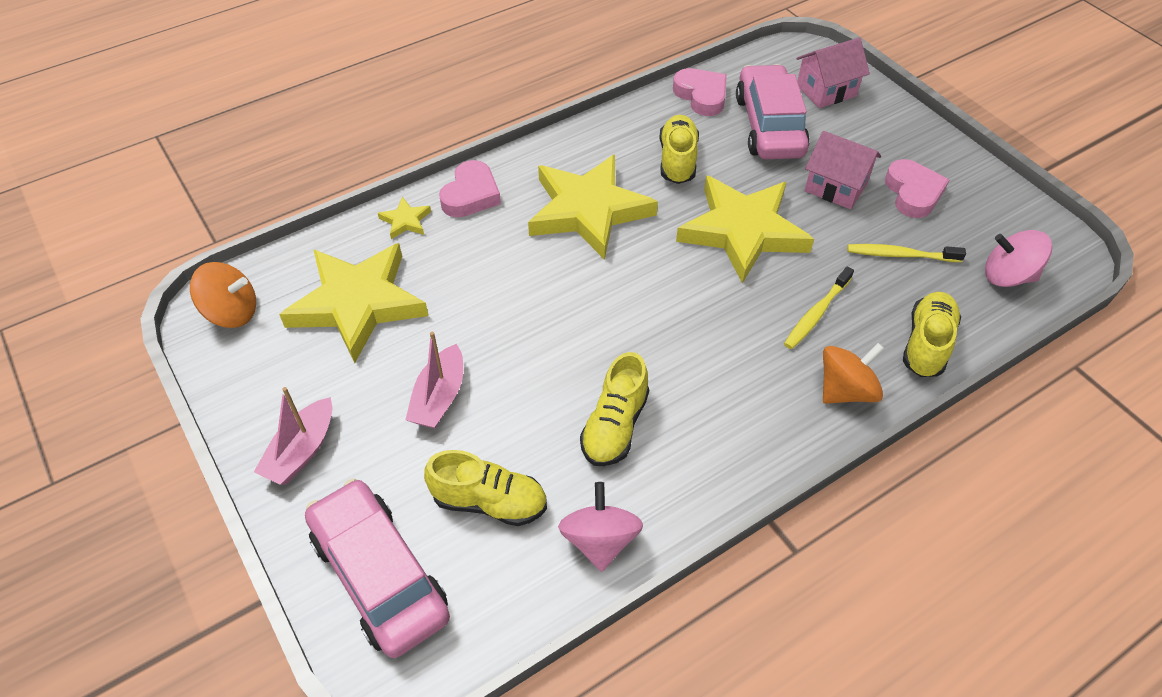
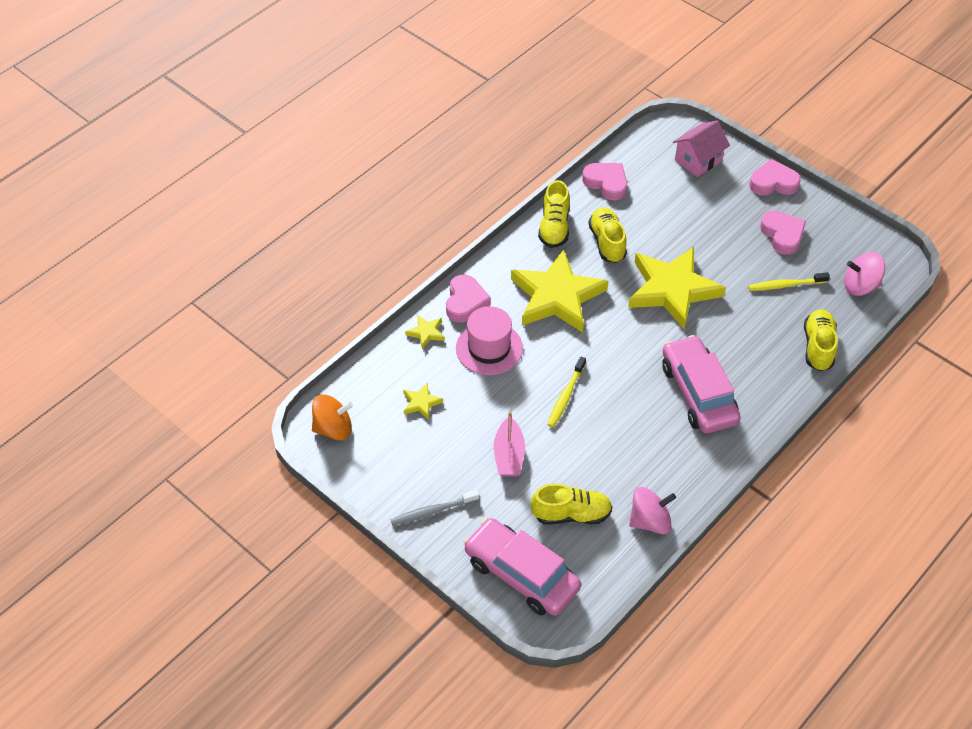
camera: 15 degrees left, 0 degrees up
(301, 451) = (433, 511): pink boat -> grey toothbrush
(357, 304) = (421, 403): yellow star -> yellow star, size x0.40
(475, 255) = (489, 348): none -> pink hat
(600, 540) = (650, 521): pink spinning top -> pink spinning top turned 90 degrees clockwise
(615, 426) = (633, 448): yellow shoe -> yellow shoe (554, 227)
(769, 126) = (665, 199): pink car -> pink car (698, 393)
(816, 313) = (740, 341): yellow toothbrush -> yellow toothbrush (566, 396)
(835, 187) = (727, 241): pink house -> none
(845, 390) = (774, 390): orange spinning top -> none
(917, 131) = (773, 183): none -> pink heart

